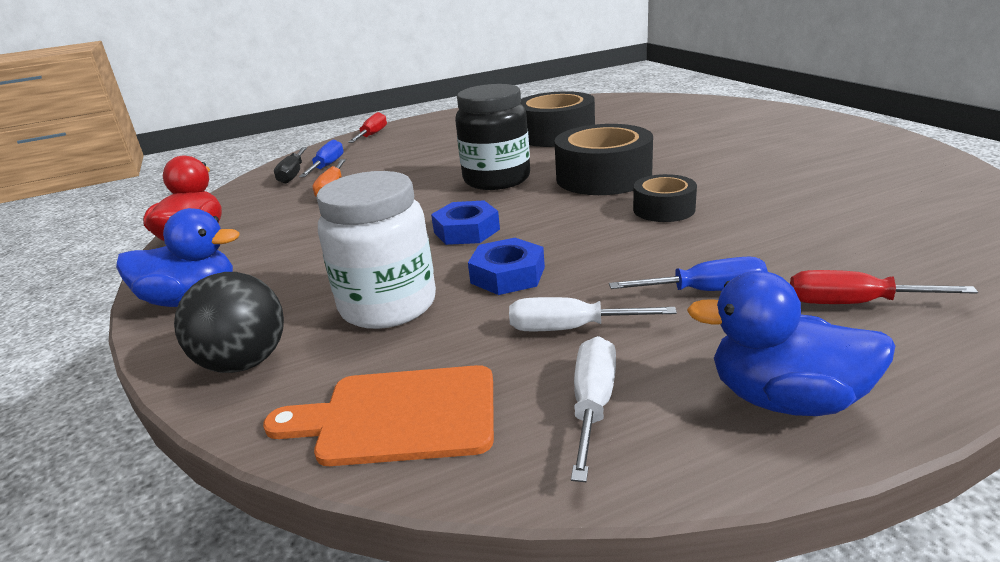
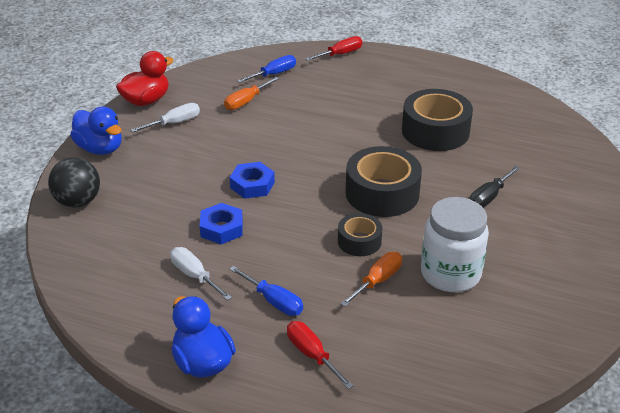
camera: 40 degrees right, 10 degrees up
(293, 174) = (248, 71): black screwdriver -> black screwdriver (489, 197)
(388, 306) = (156, 210): white jar -> white jar (450, 274)
(398, 416) = (89, 266): orange cutting board -> none
(497, 179) = (330, 153): black jar -> none
(593, 404) = (146, 312): white screwdriver -> white screwdriver (174, 123)
(748, 221) = (377, 281): none -> orange screwdriver

